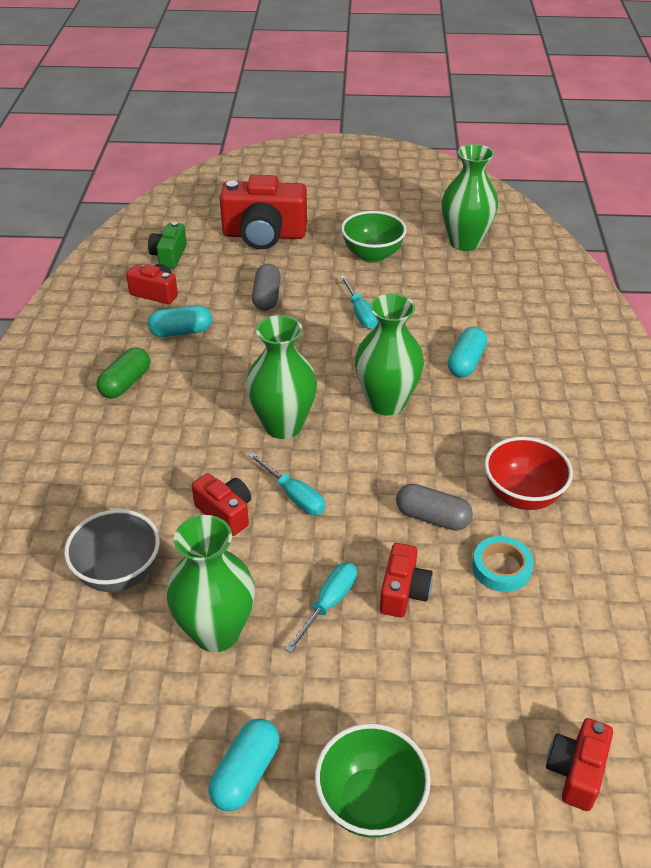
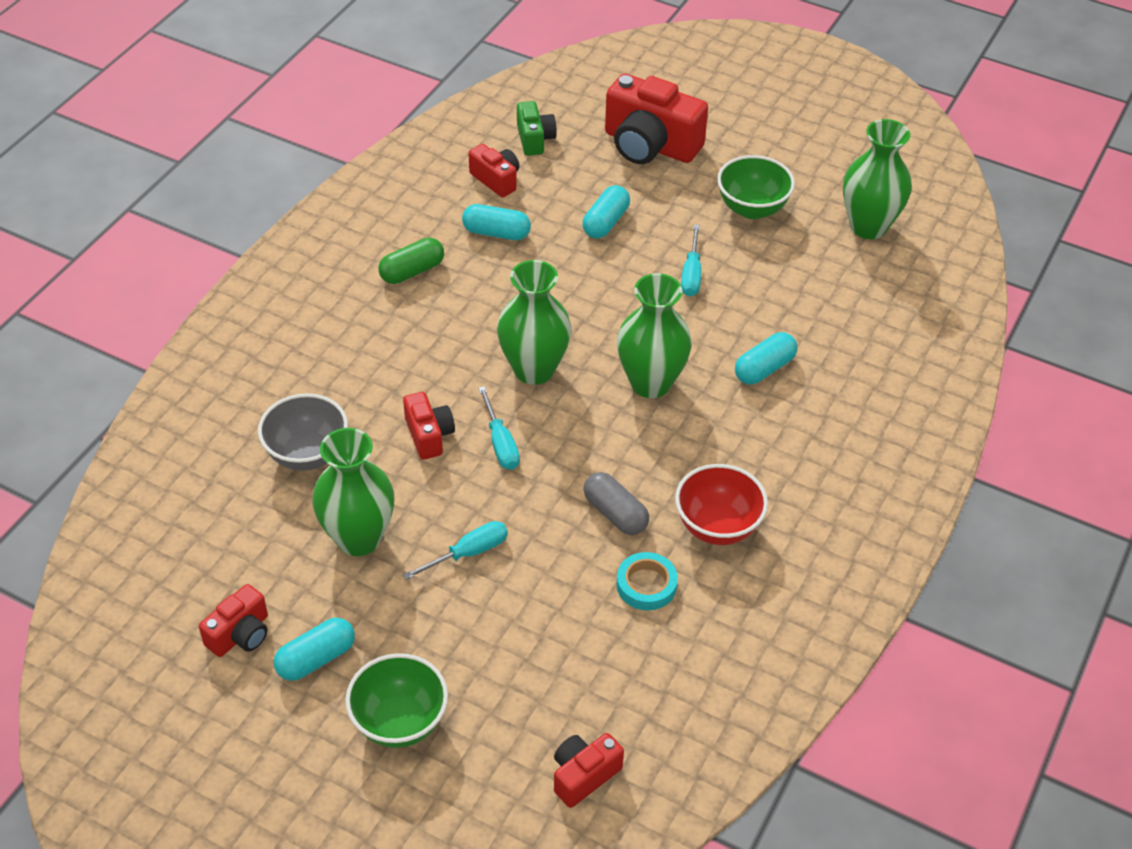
camera: 25 degrees right, 5 degrees up
(169, 256) = (535, 139): green camera -> green camera turned 135 degrees clockwise
(266, 297) = (605, 222): grey capsule -> turquoise capsule
(403, 592) = (541, 570): red camera -> red camera (240, 634)

